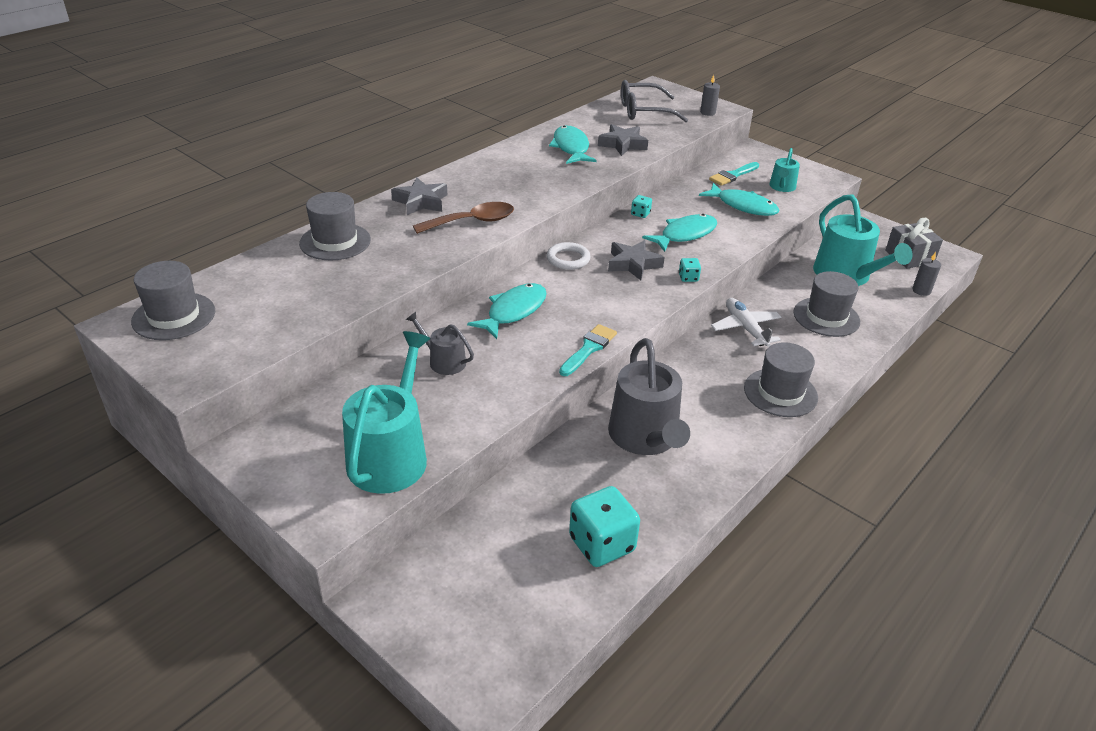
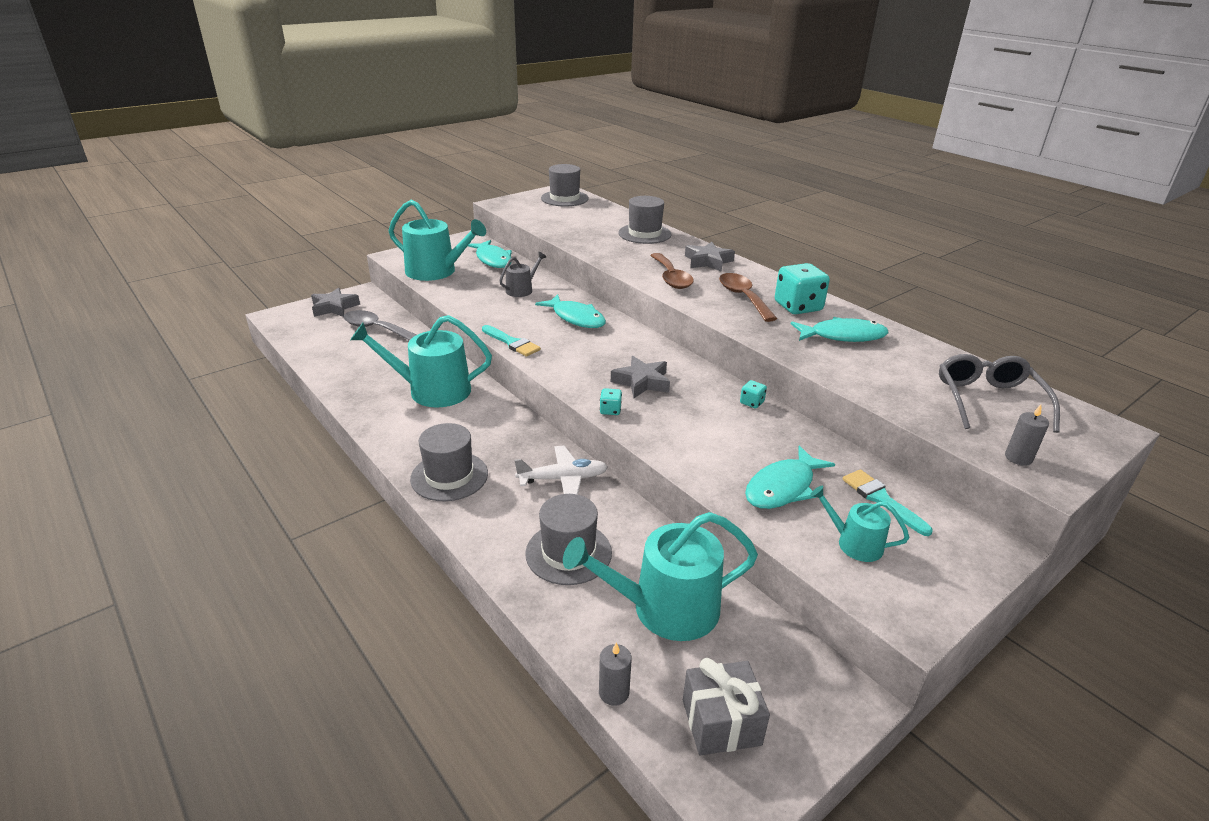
camera: 100 degrees right, 5 degrees down
(505, 537) = (375, 328): none -> grey spoon
(509, 185) = (743, 297): none -> brown spoon
(568, 259) = (655, 349): white ring -> none
(602, 544) = (343, 358): turquoise dice -> turquoise dice (798, 307)
(622, 144) = (864, 369): grey star -> grey star (334, 307)
(645, 438) = (431, 390): grey watering can -> turquoise watering can
(685, 235) = (703, 425): turquoise fish -> turquoise fish (493, 260)

